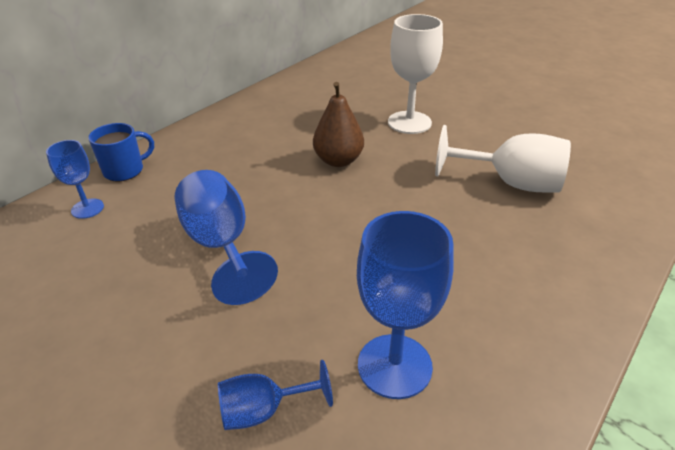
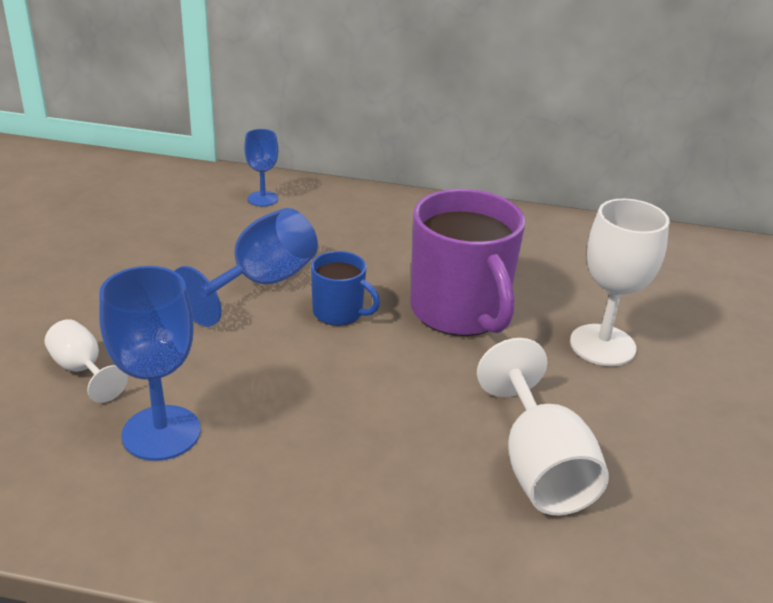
camera: 60 degrees right, 5 degrees down
(125, 170) = (329, 194): blue mug -> blue mug (339, 313)
(264, 410) = (82, 370): blue goblet -> white goblet
(338, 160) = (460, 312): brown pear -> purple mug

